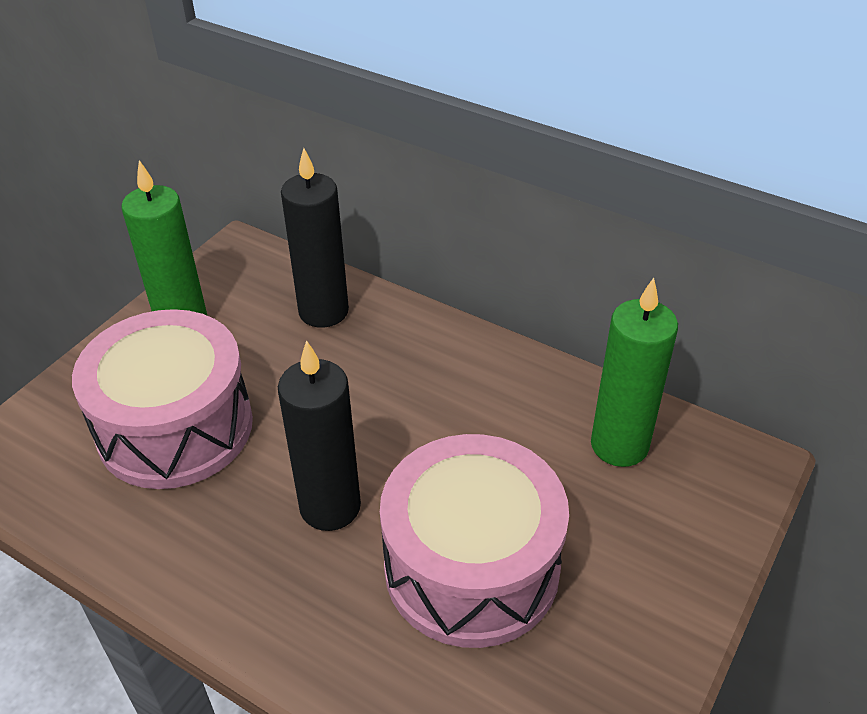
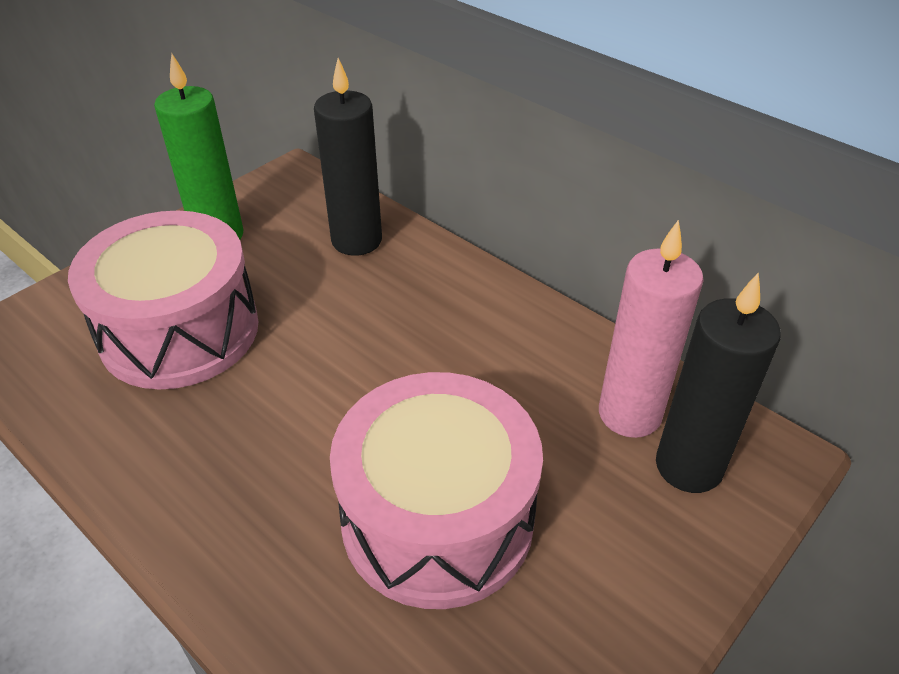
camera: 10 degrees right, 0 degrees up
(330, 507) = (307, 431): black candle -> black candle (688, 466)
(619, 445) = (629, 414): green candle -> pink candle

